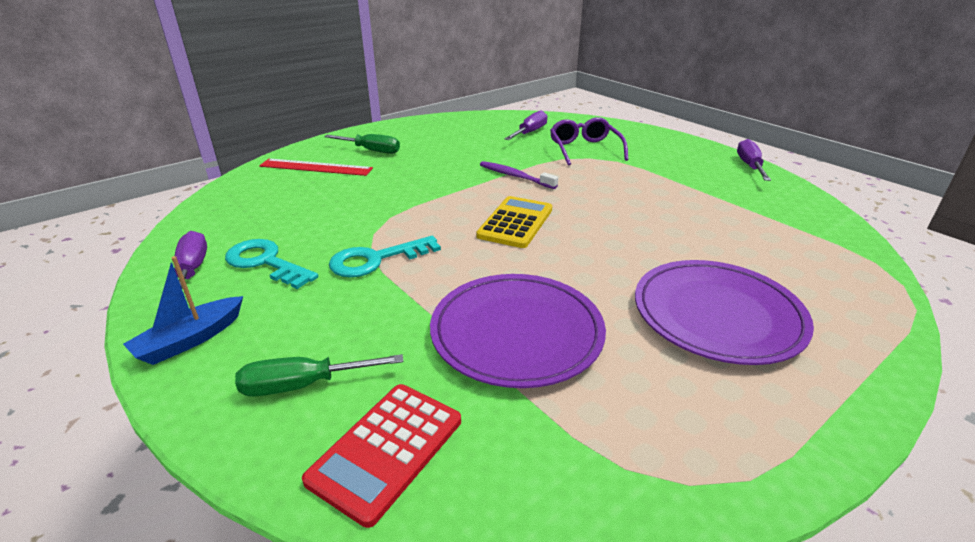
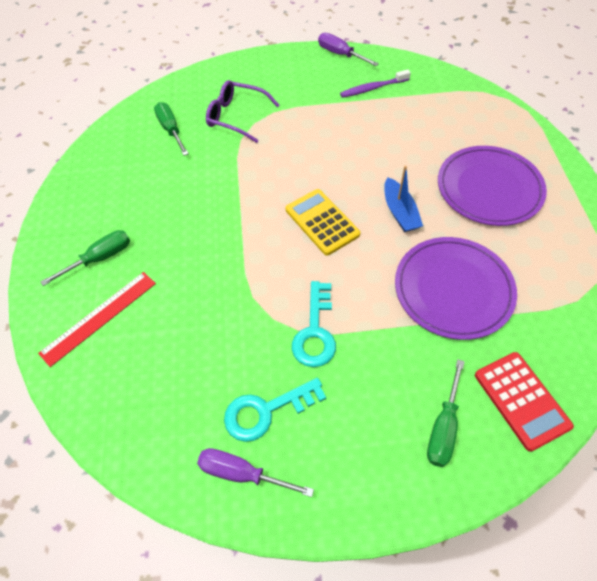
camera: 55 degrees left, 25 degrees up
(190, 340) = (350, 491): blue boat -> blue boat (400, 212)
(515, 176) = (247, 183): purple toothbrush -> purple toothbrush (373, 88)
(529, 132) = (171, 130): purple screwdriver -> green screwdriver

